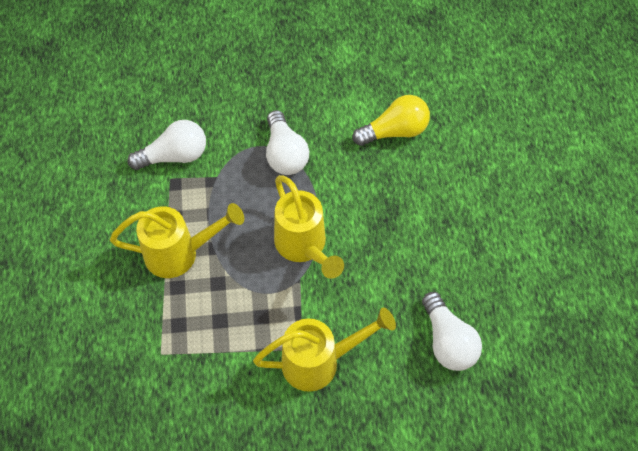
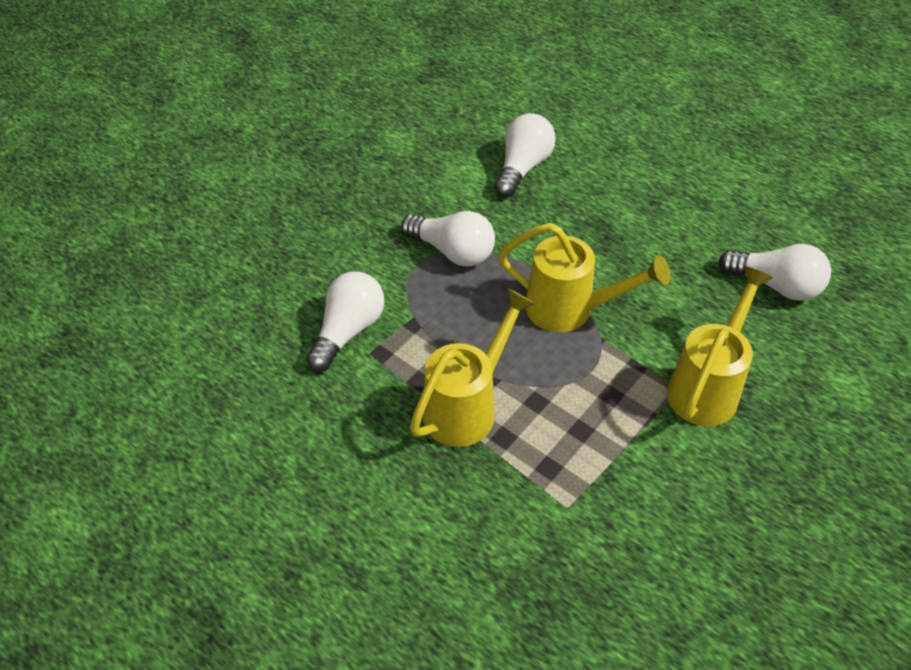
camera: 45 degrees left, 10 degrees down
(394, 131) = (522, 167): yellow light bulb -> white light bulb

